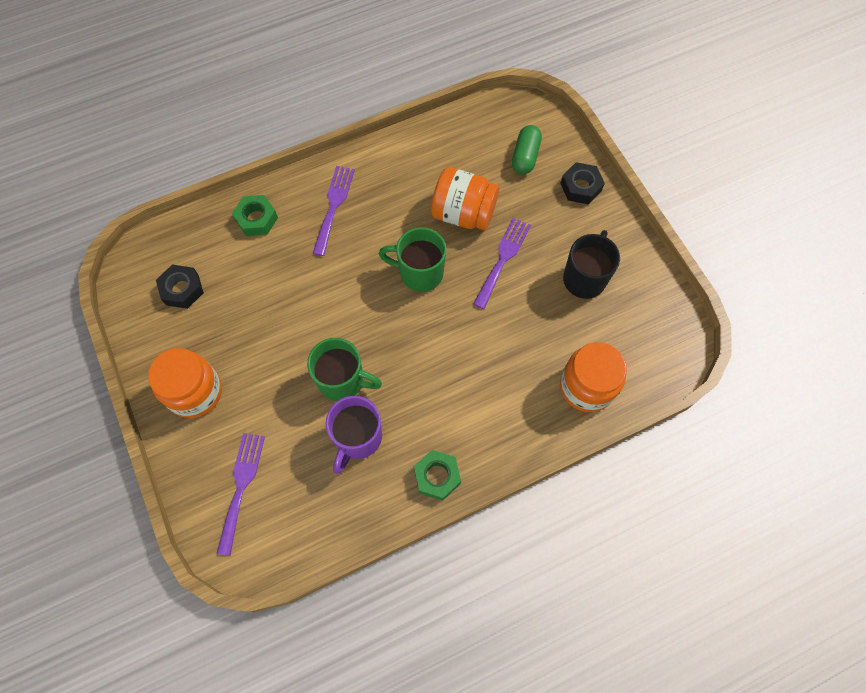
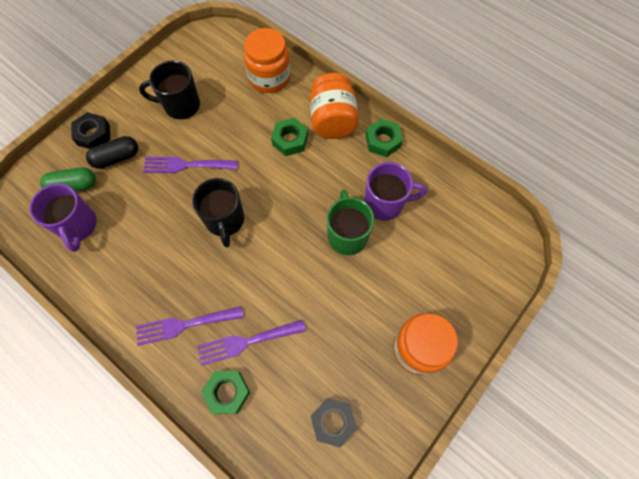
camera: 115 degrees left, 0 degrees up
(241, 486) = (467, 267): purple fork -> purple fork (246, 342)
(419, 273) = (225, 220): green mug -> black mug
(463, 213) = (152, 211): orange jar -> orange jar (332, 120)
(478, 150) = (78, 226): none -> purple mug
(486, 373) = (290, 140): none -> green nut
(542, 200) = (116, 158): none -> black capsule

